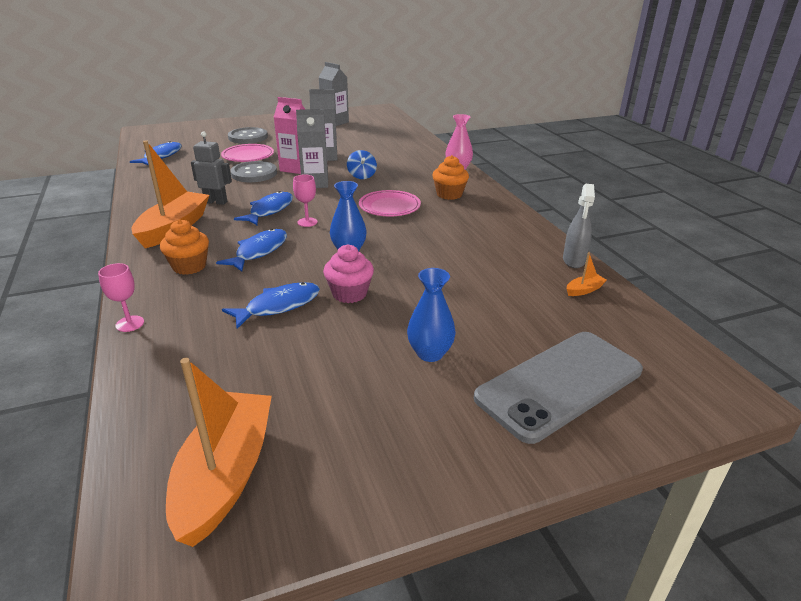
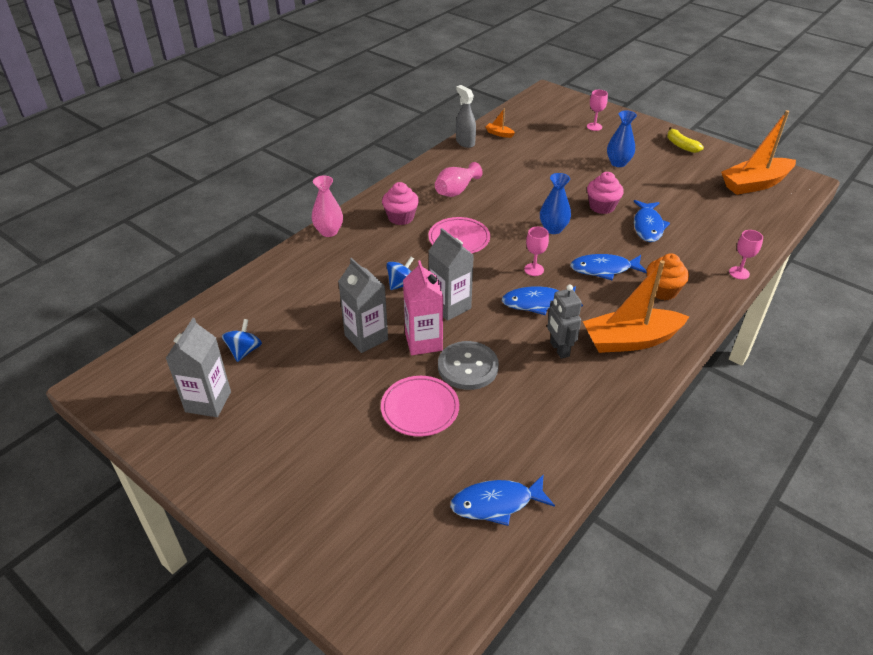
camera: 120 degrees left, 10 degrees up
(248, 137) = (346, 460): grey button -> none
(278, 306) = (648, 226): blue fish -> blue fish turned 105 degrees counterclockwise
(361, 132) = (244, 351): none -> blue spinning top
(423, 458) = (681, 145): none -> yellow banana
(449, 194) = (401, 217): orange cupcake -> pink cupcake
(470, 227) = (456, 190): none -> pink vase
(560, 384) = (594, 127): grey phone -> pink goblet
(573, 261) = (465, 142): grey spray bottle -> grey spray bottle turned 105 degrees counterclockwise

